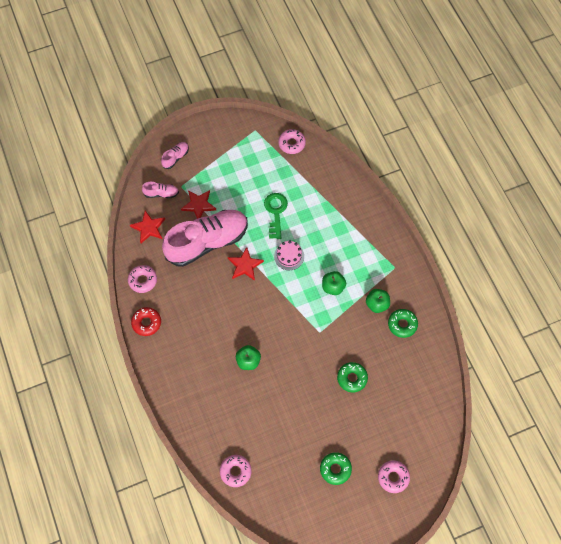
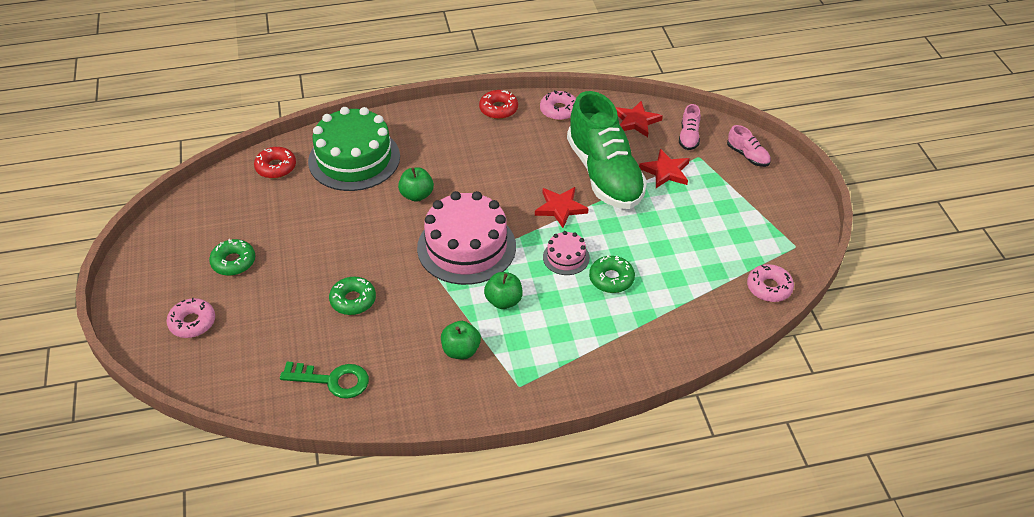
camera: 100 degrees right, 20 degrees down
(207, 242) = (605, 174): pink shoe -> green shoe
(217, 415) = (354, 159): none -> green cake
(235, 471) = (276, 167): pink donut -> red donut
(275, 212) = (644, 252): green key -> green key (333, 380)
(291, 318) = (466, 247): none -> pink cake
(402, 324) = (417, 377): green donut -> green donut (611, 279)

